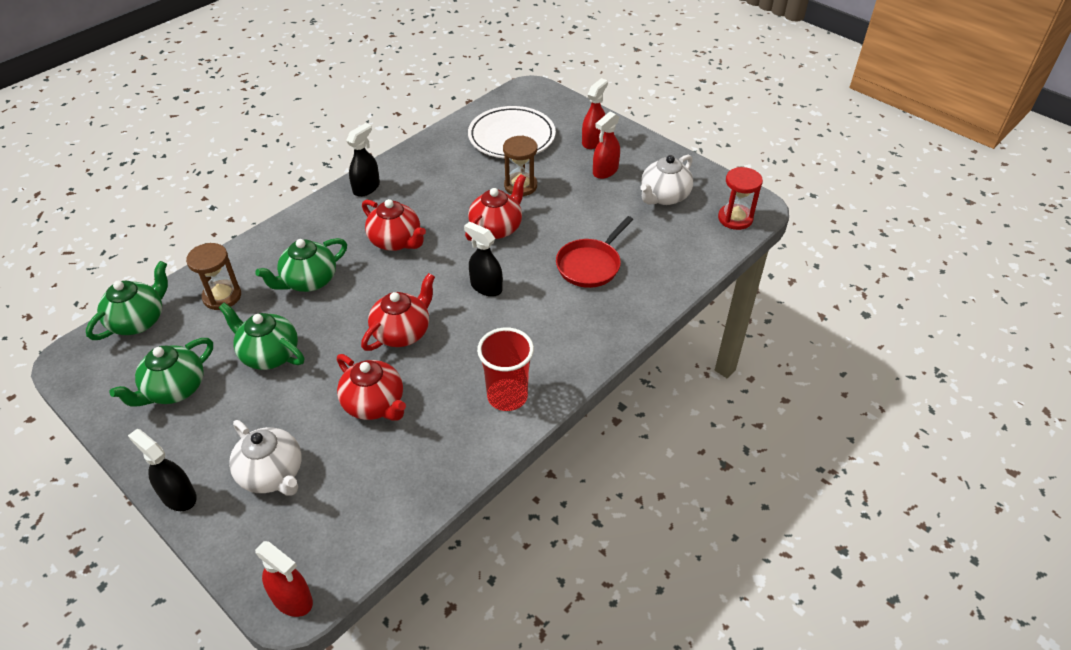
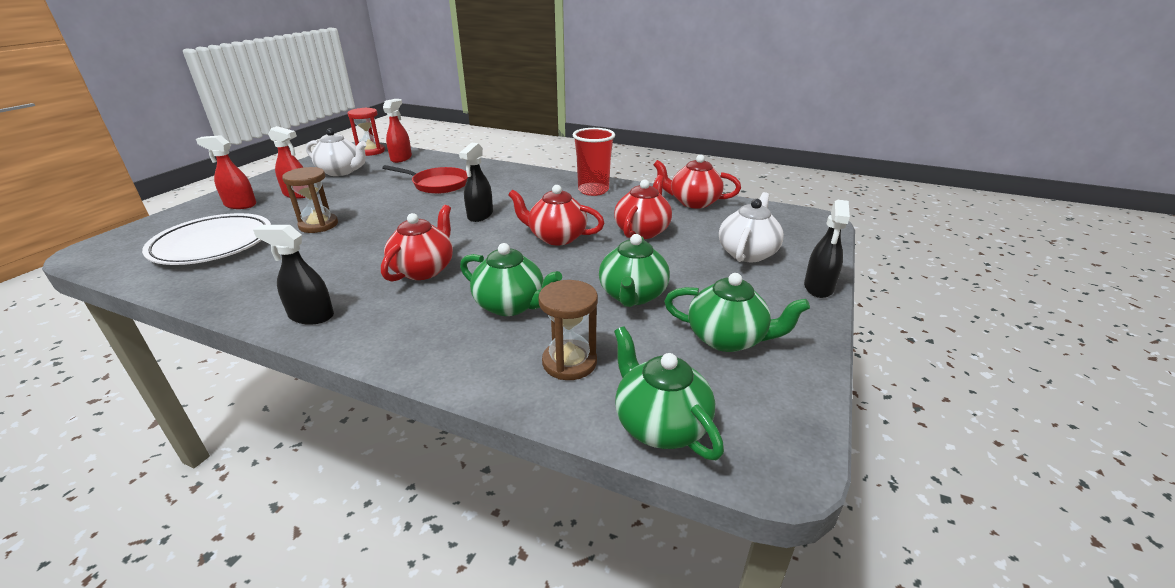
camera: 110 degrees left, 15 degrees down
(138, 321) = (660, 424): green teapot -> green teapot turned 45 degrees clockwise
(292, 599) = (815, 220): red spray bottle -> red spray bottle (401, 158)
(496, 228) = (392, 225): red teapot -> red teapot (693, 202)

